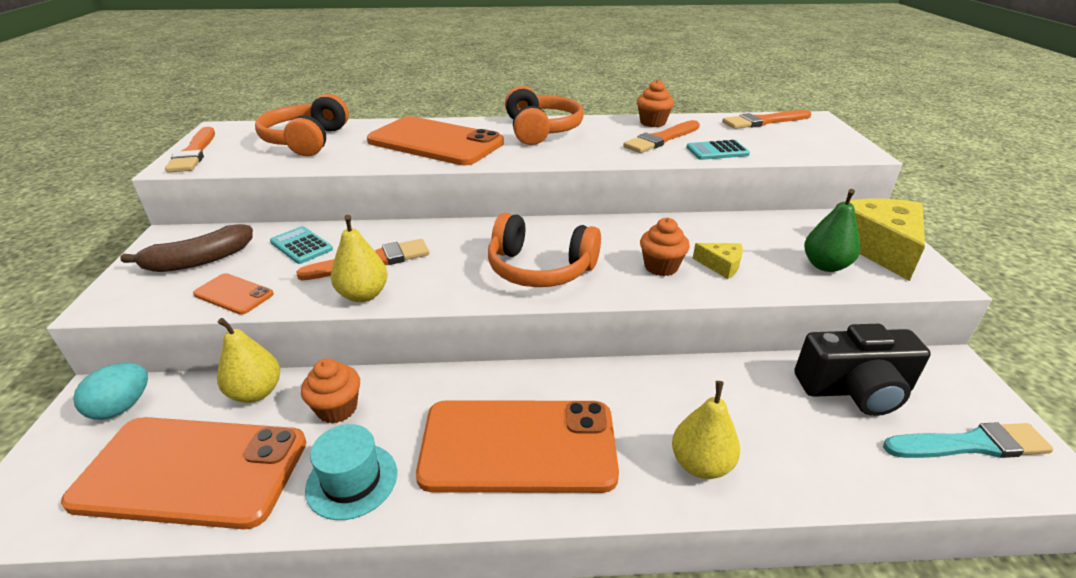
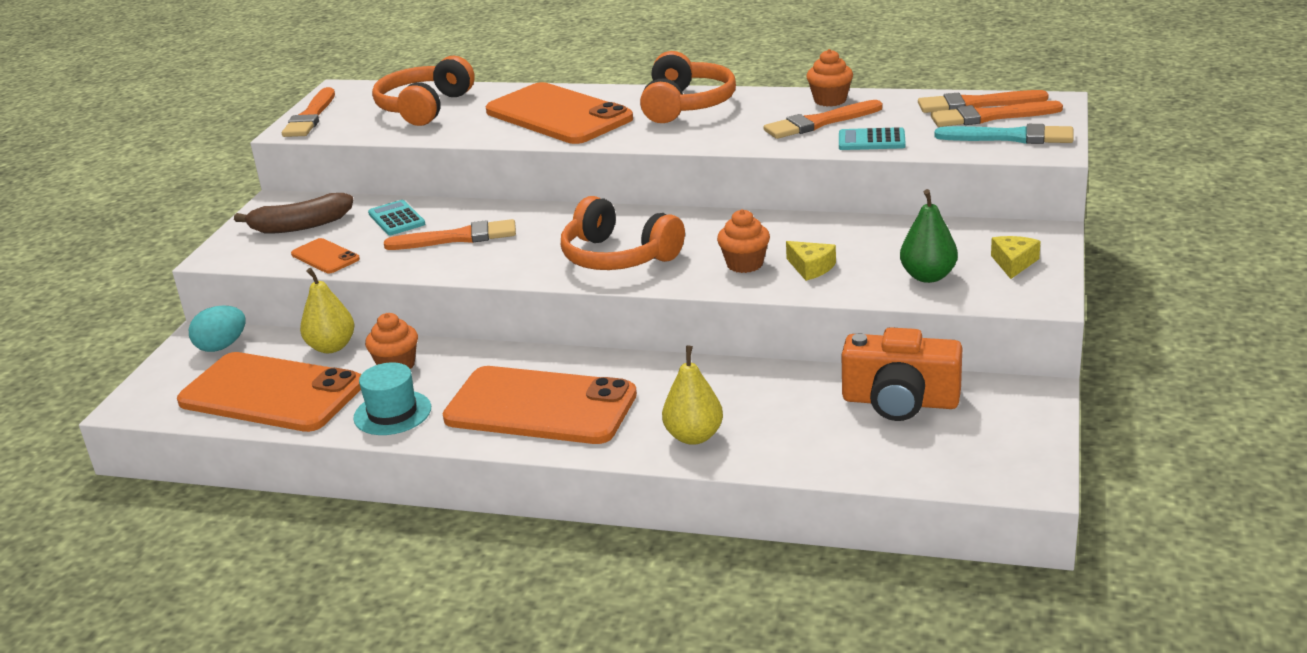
camera: 20 degrees right, 5 degrees down
(363, 295) = (438, 266): yellow pear -> none
(785, 130) = (990, 117): none -> orange brush
(854, 389) = (900, 401): black camera -> orange camera
(878, 247) = (1013, 263): yellow cheese -> yellow cheese, size x0.47
(970, 444) = (972, 453): turquoise brush -> turquoise brush (1010, 137)

